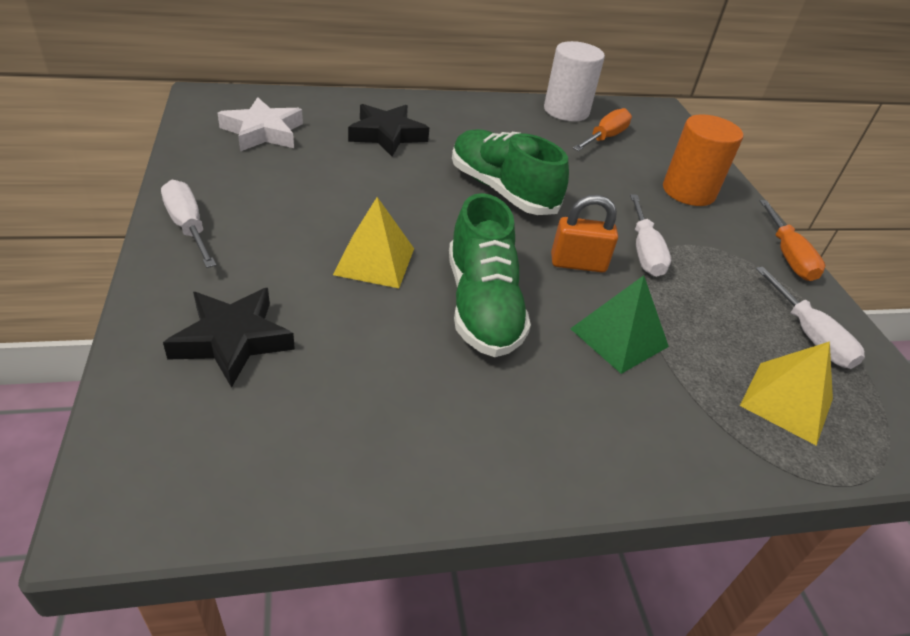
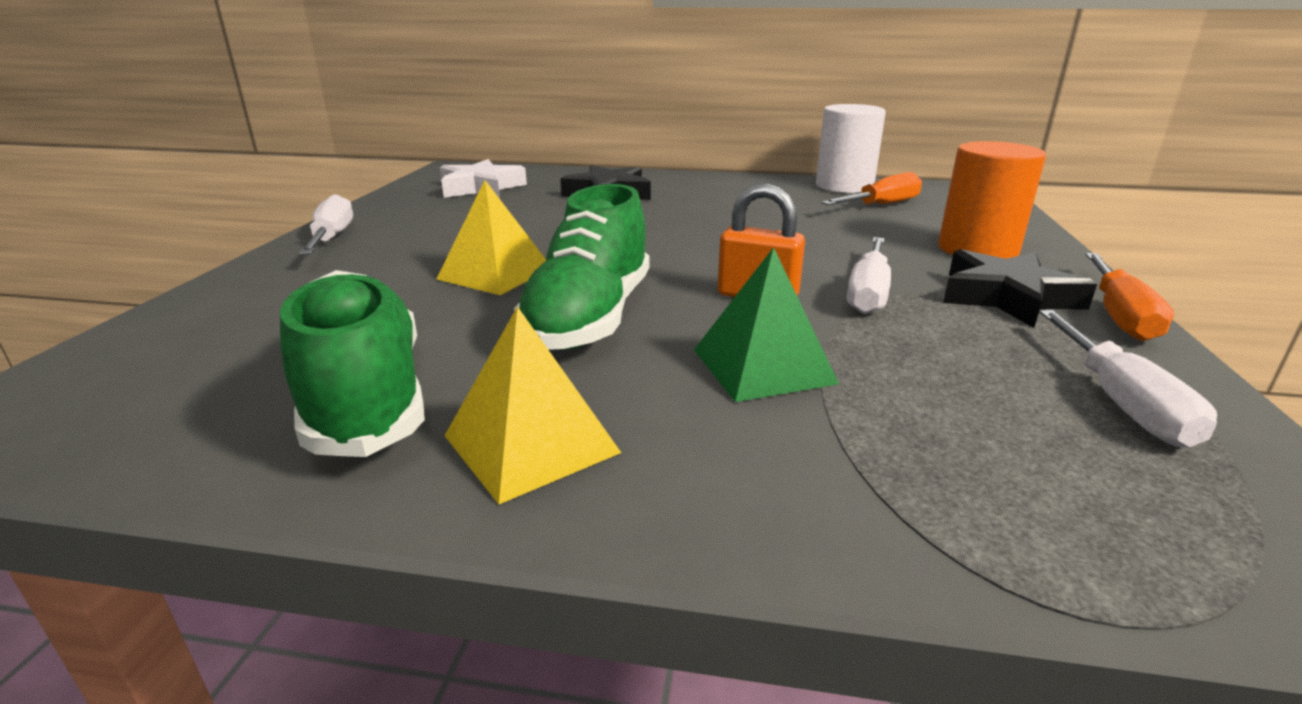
camera: 25 degrees right, 15 degrees down
(232, 340) = (269, 315): black star -> black star (1007, 297)
(502, 190) = (706, 234): green shoe -> green shoe (367, 397)
(787, 402) = (1029, 476): yellow pyramid -> yellow pyramid (531, 444)

